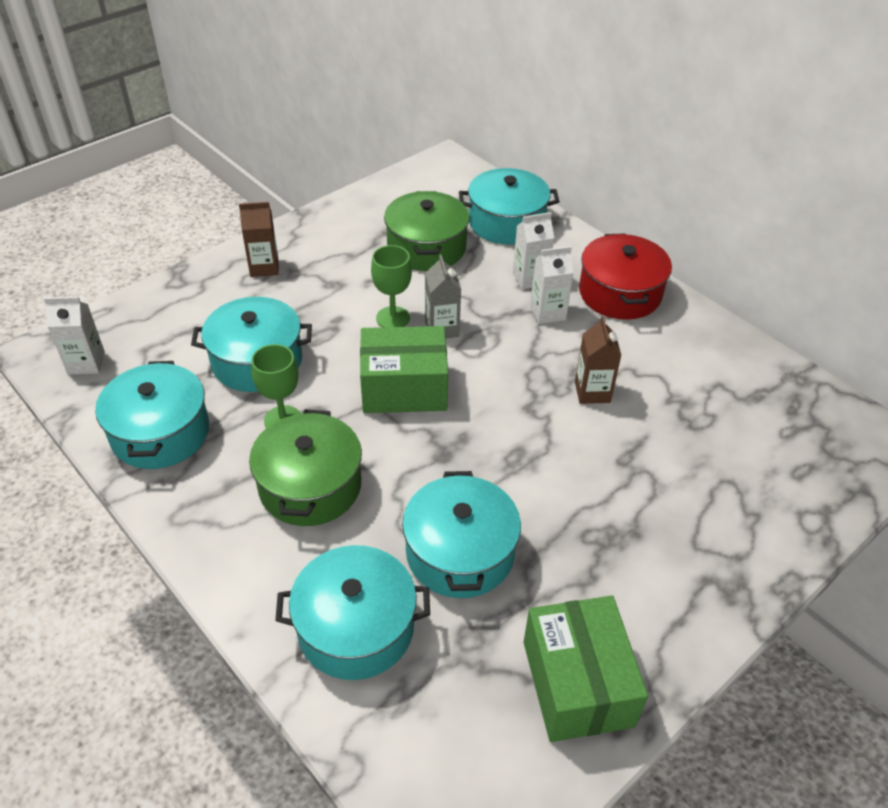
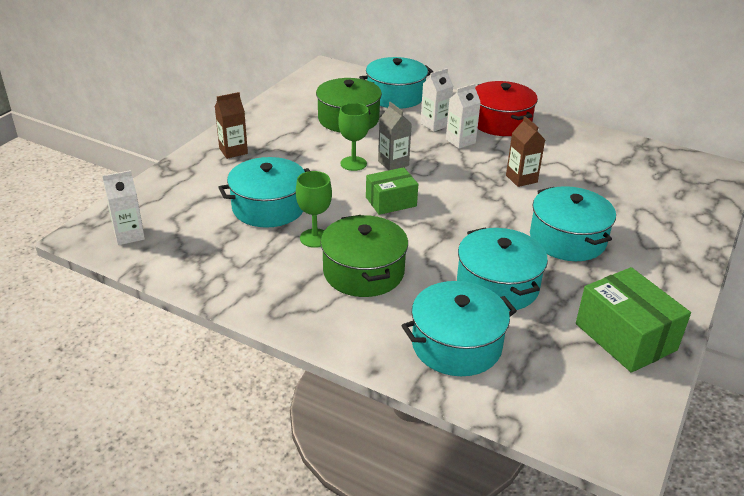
camera: 20 degrees left, 10 degrees down
(160, 432) = (223, 265): turquoise pot -> turquoise pot (567, 239)
(404, 388) = (391, 202): green box -> green box, size x0.65

